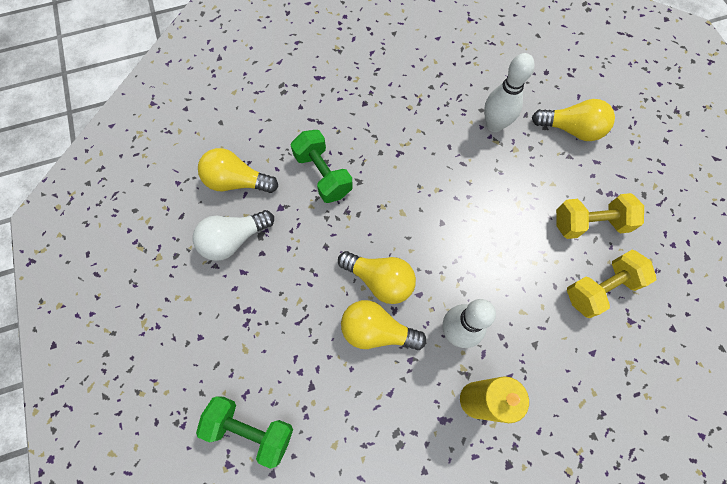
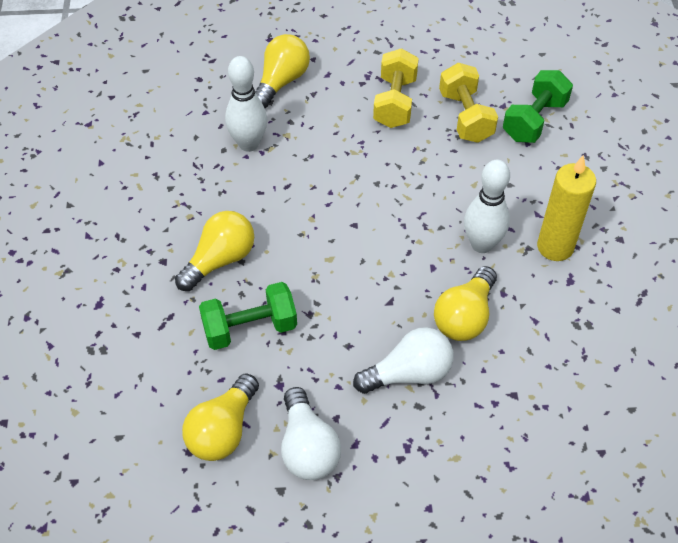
camera: 75 degrees left, 15 degrees down
(251, 429) = (550, 466): green dumbbell -> green dumbbell (534, 120)
(311, 297) = (409, 373): none -> white light bulb
(380, 280) = (406, 300): yellow light bulb -> yellow light bulb (220, 260)

